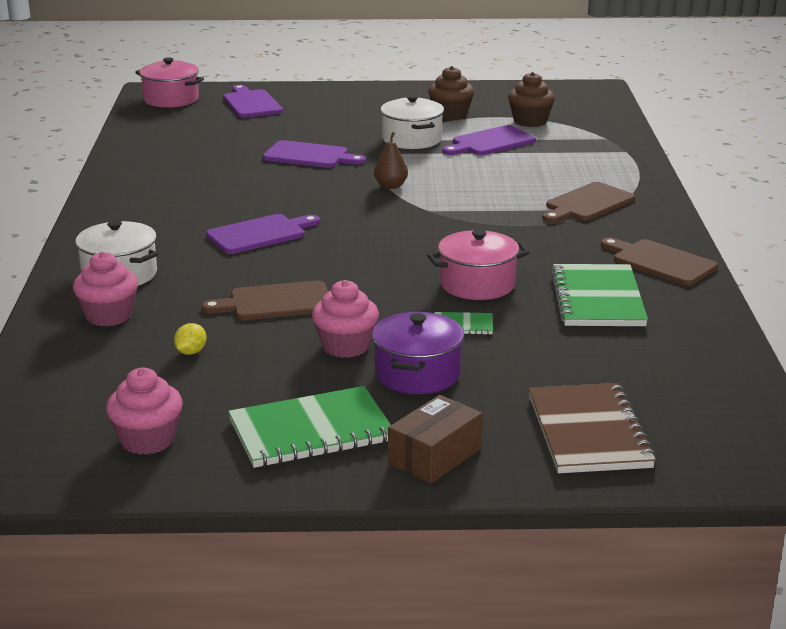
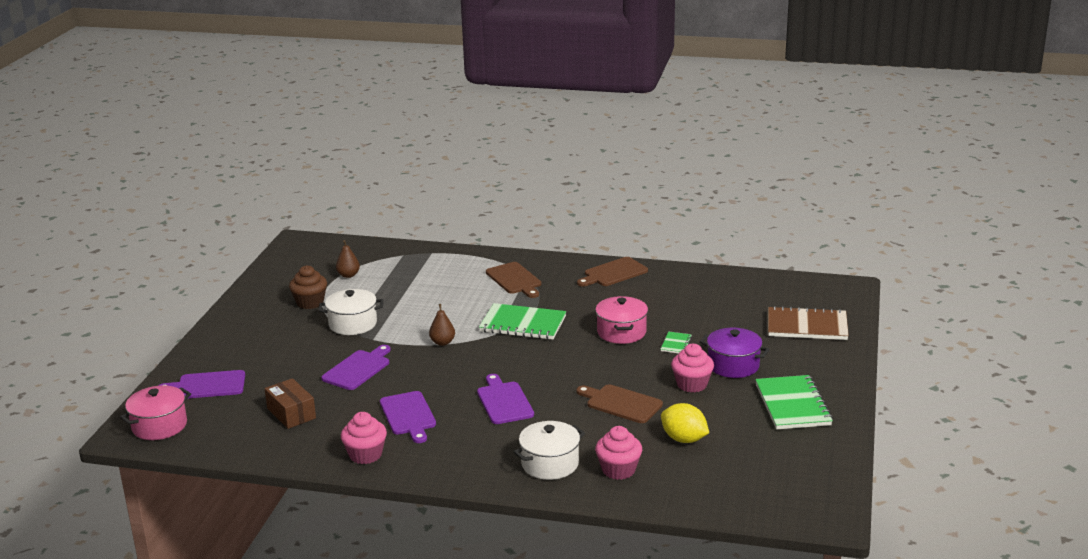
camera: 75 degrees left, 0 degrees up
(147, 440) = (793, 459): pink cupcake -> pink cupcake (365, 455)
(191, 352) = (684, 439): yellow lemon -> yellow lemon, size x1.88
(276, 302) = (621, 403): brown cutting board -> brown cutting board turned 120 degrees clockwise
(435, 456) = (825, 371): brown box -> brown box (291, 413)
(490, 142) = (381, 295): purple cutting board -> purple cutting board (408, 415)
(530, 121) = (348, 275): brown cupcake -> brown pear
(597, 299) = (656, 299): green notebook -> green notebook (523, 324)

